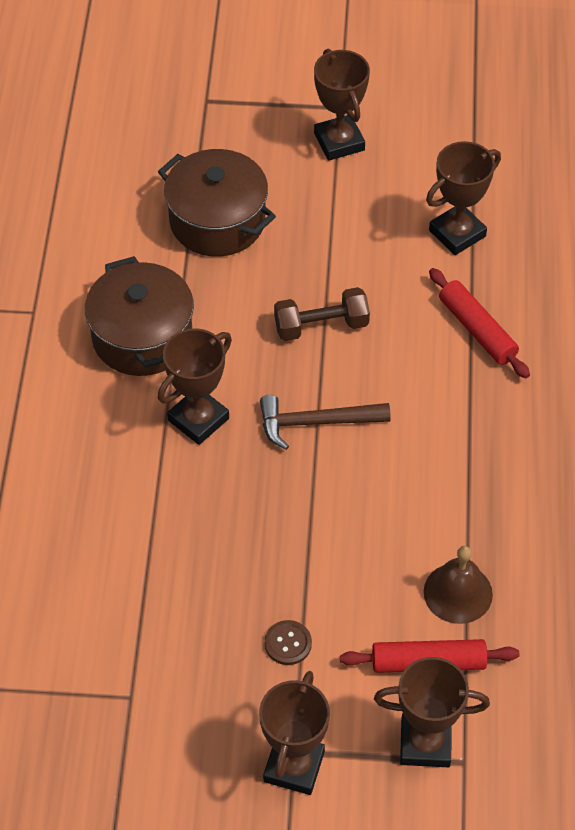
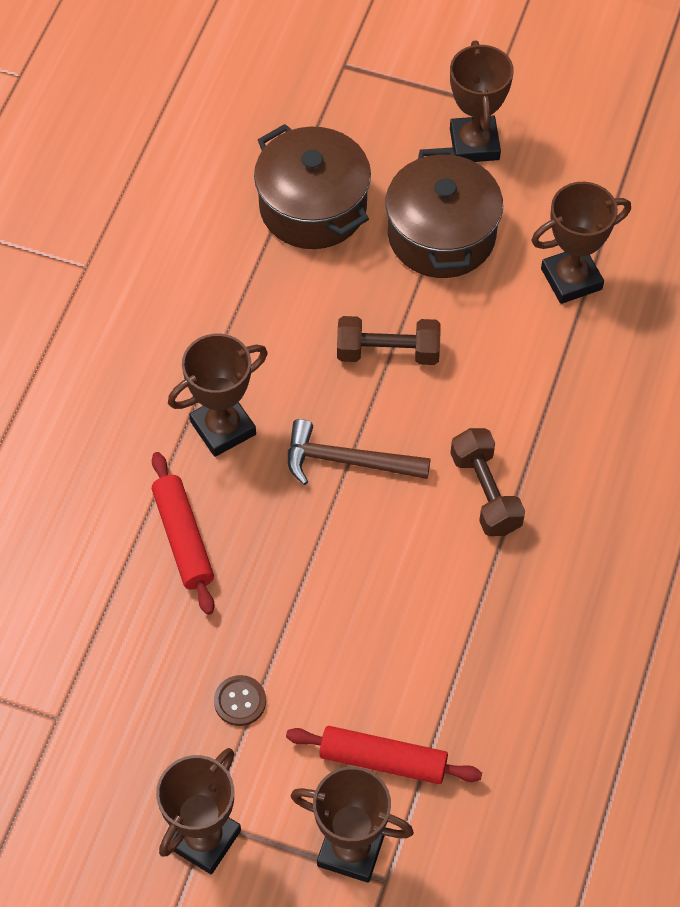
camera: 15 degrees right, 5 degrees up
(142, 337) = (192, 321): brown pot -> brown pot (441, 235)
(442, 422) = (485, 492): none -> brown dumbbell
(458, 593) = (440, 690): brown bell -> none
(477, 330) = (557, 396): red rolling pin -> red rolling pin (183, 538)

